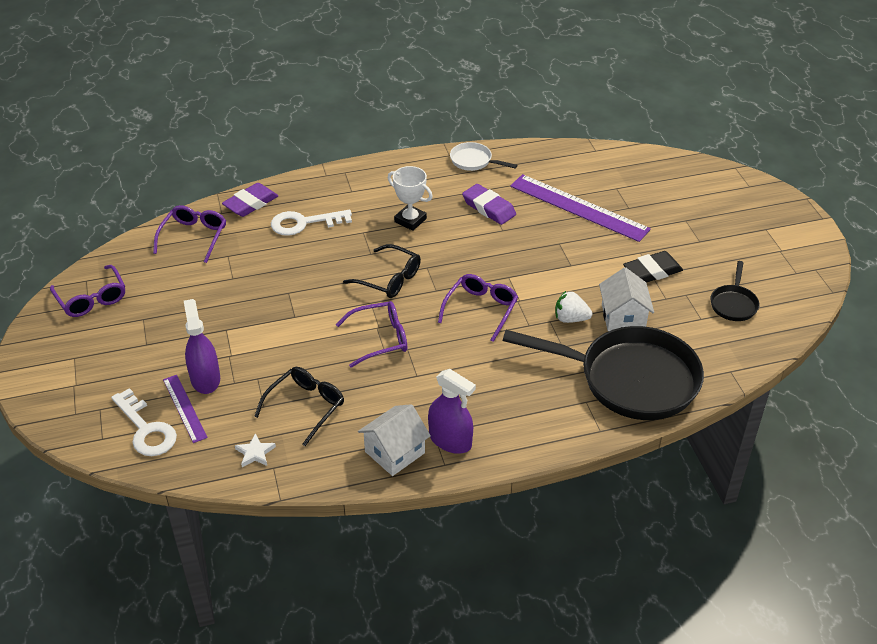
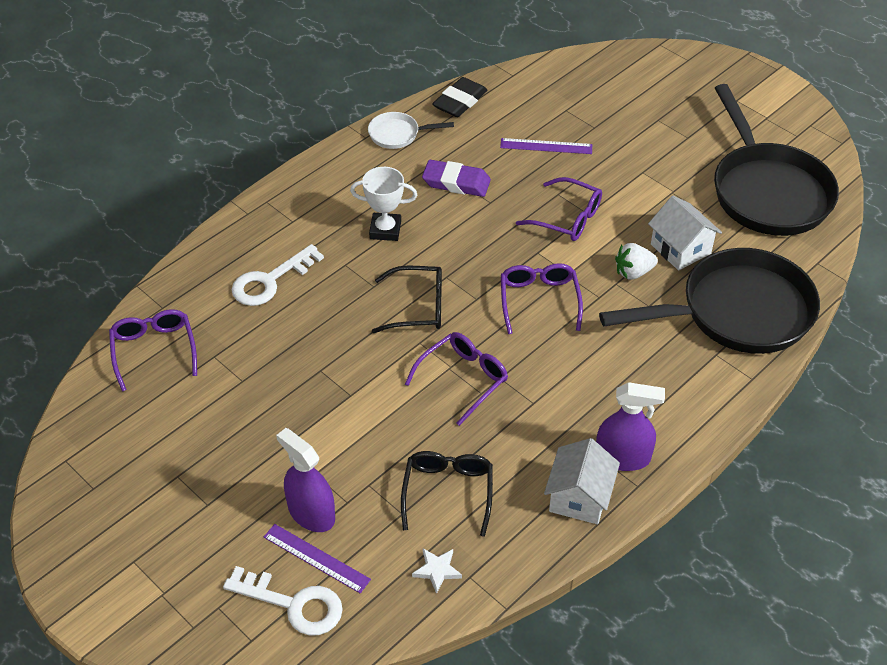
camera: 30 degrees left, 5 degrees up
(92, 299) = (93, 480): purple glasses -> purple glasses (568, 218)
(251, 203) = (188, 282): purple eraser -> none
(578, 207) = (546, 146): purple ruler -> purple ruler, size x0.53
(652, 271) = (669, 188): black eraser -> black eraser (460, 101)
(733, 304) = (768, 191): black pan -> black pan, size x2.30

